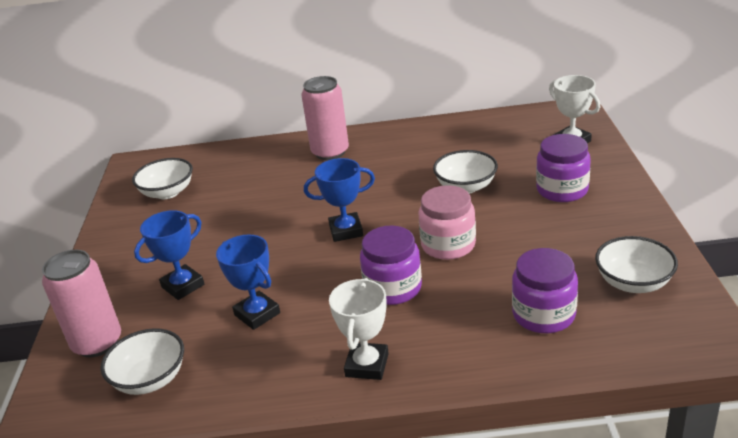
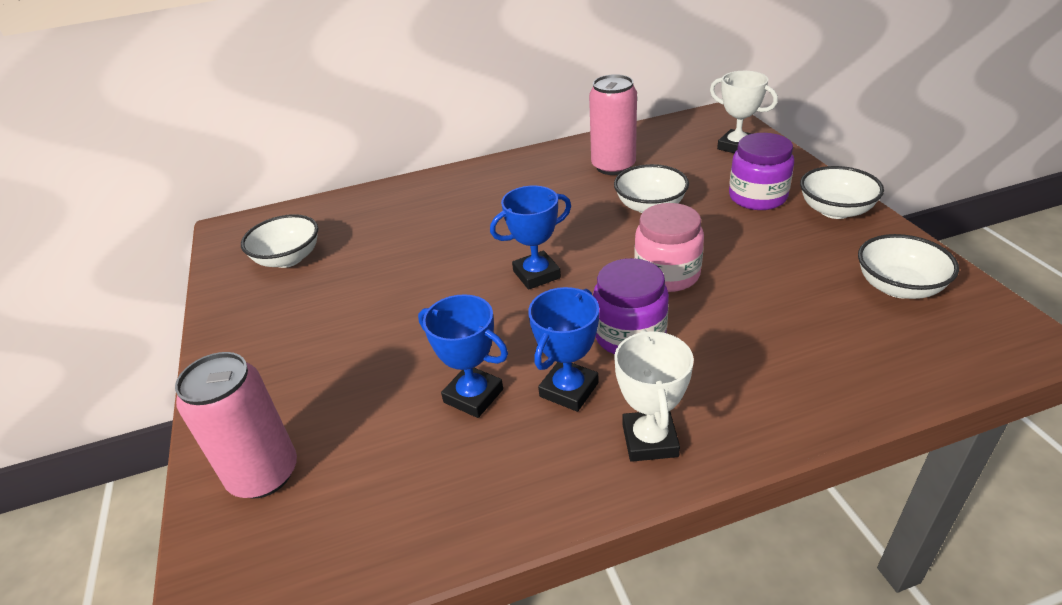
camera: 15 degrees left, 5 degrees up
(150, 379) = (362, 514): white bowl -> white bowl (835, 210)
(183, 286) = (356, 374): blue trophy -> blue trophy (569, 390)
(330, 152) = (473, 188): pink can -> pink can (613, 166)
(543, 314) = (824, 339): purple jar -> none

